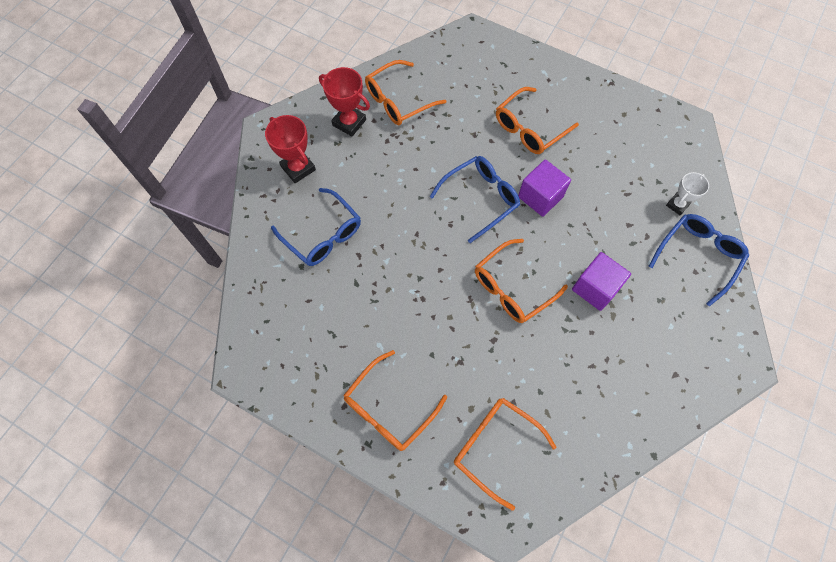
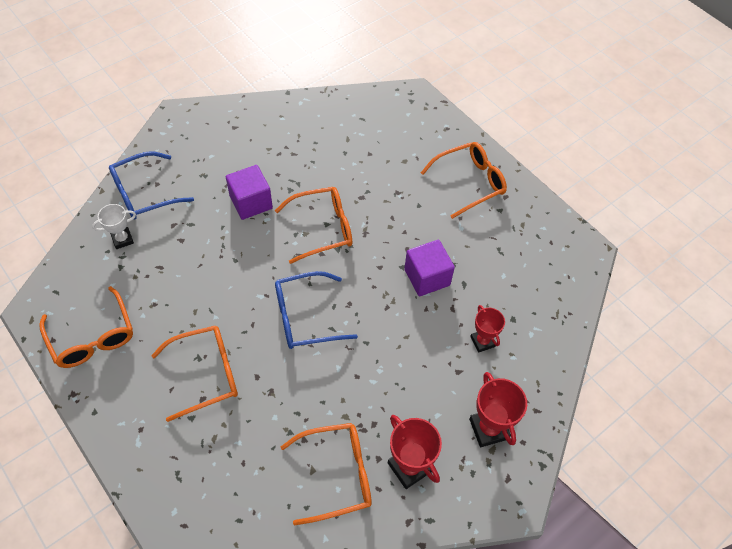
camera: 160 degrees left, 10 degrees down
(323, 235) = (482, 341): blue glasses -> red trophy
(495, 447) = (398, 134): orange glasses -> orange glasses (92, 337)
(540, 197) = (245, 296): purple cube -> purple cube (427, 277)

